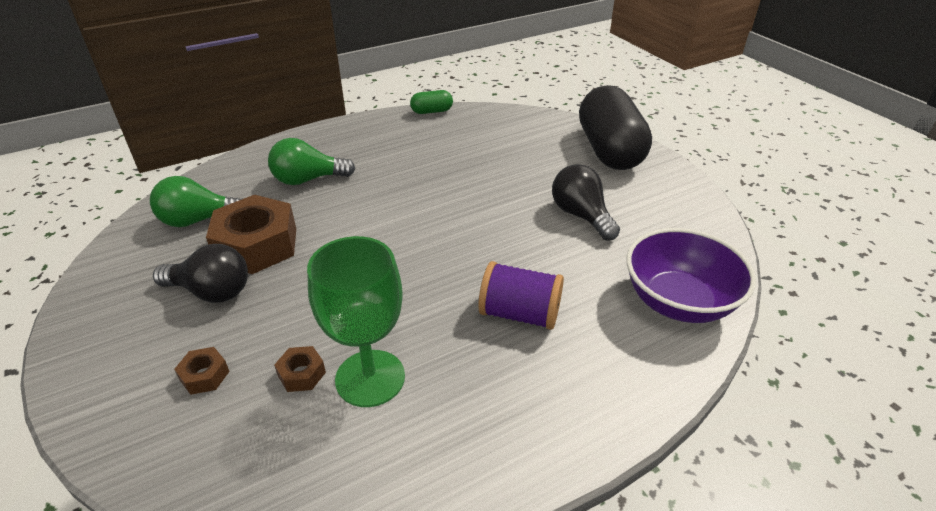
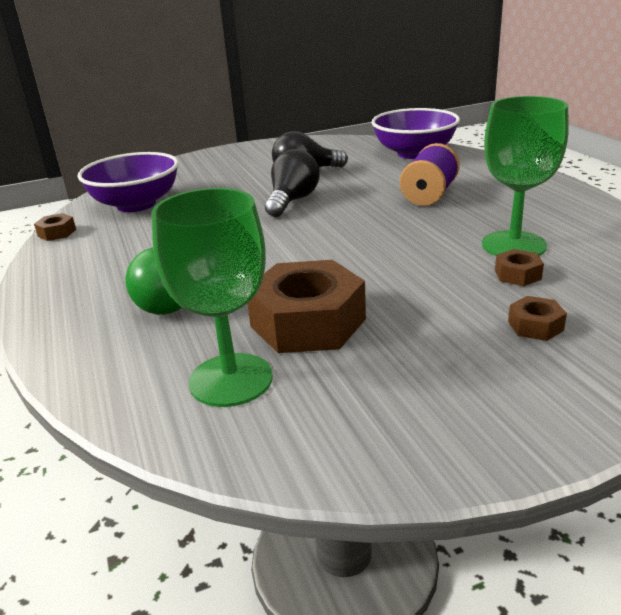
camera: 80 degrees left, 10 degrees down
(199, 220) = (231, 380): green light bulb -> green goblet
(211, 292) = (397, 343): black light bulb -> black light bulb (292, 201)
(432, 111) = (57, 233): green capsule -> brown nut
(489, 132) = (136, 204): none -> purple bowl
(609, 150) = (210, 161): black capsule -> none

